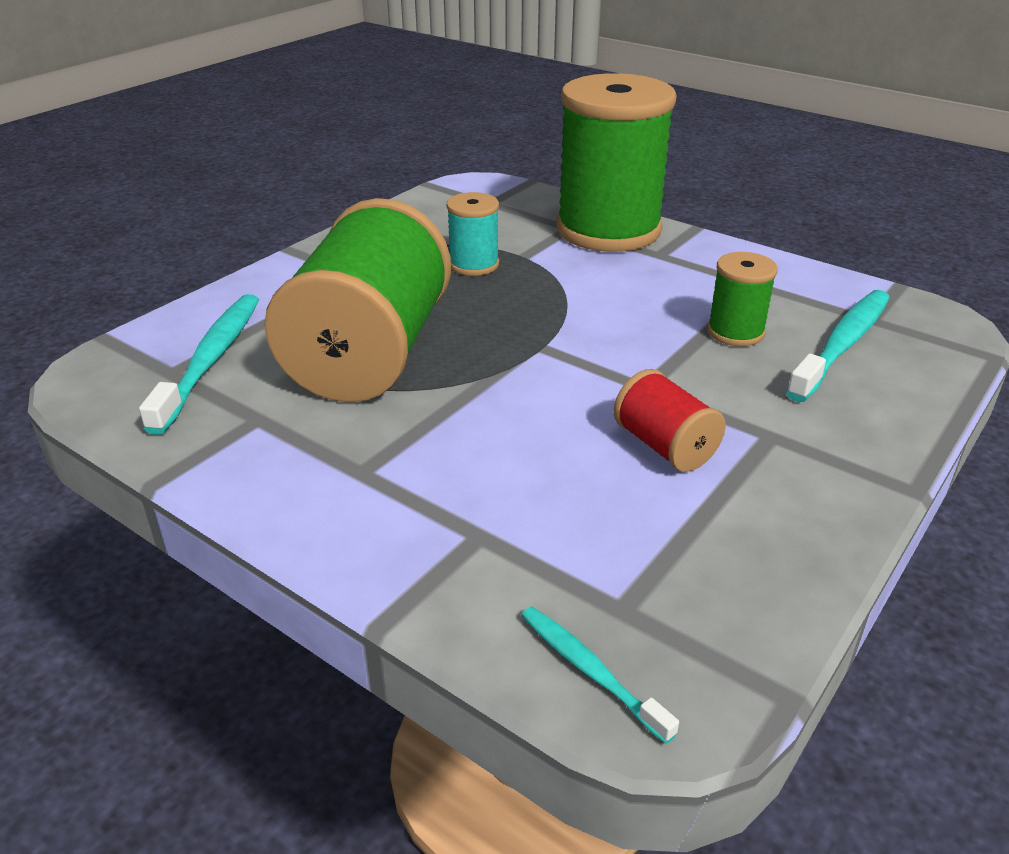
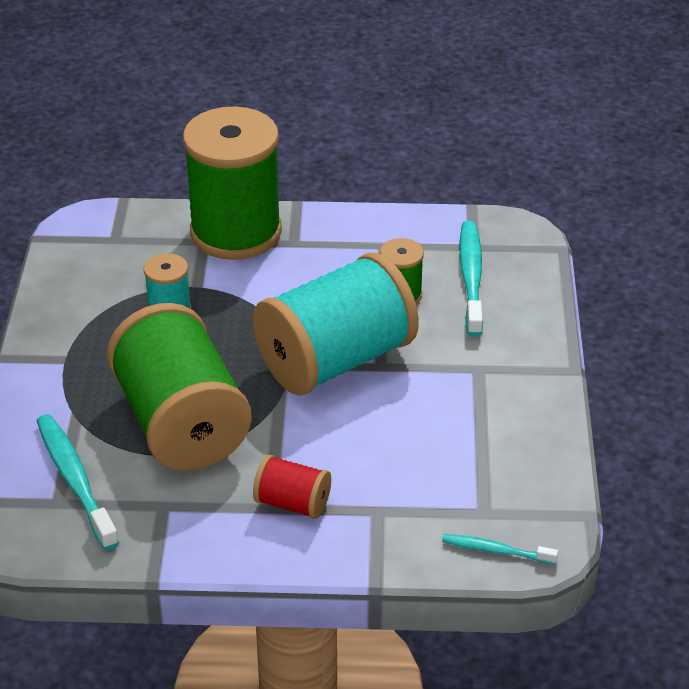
camera: 35 degrees left, 5 degrees up
(597, 362) = (336, 360): none -> turquoise spool
(664, 446) = (427, 404): red spool -> red spool (292, 503)

